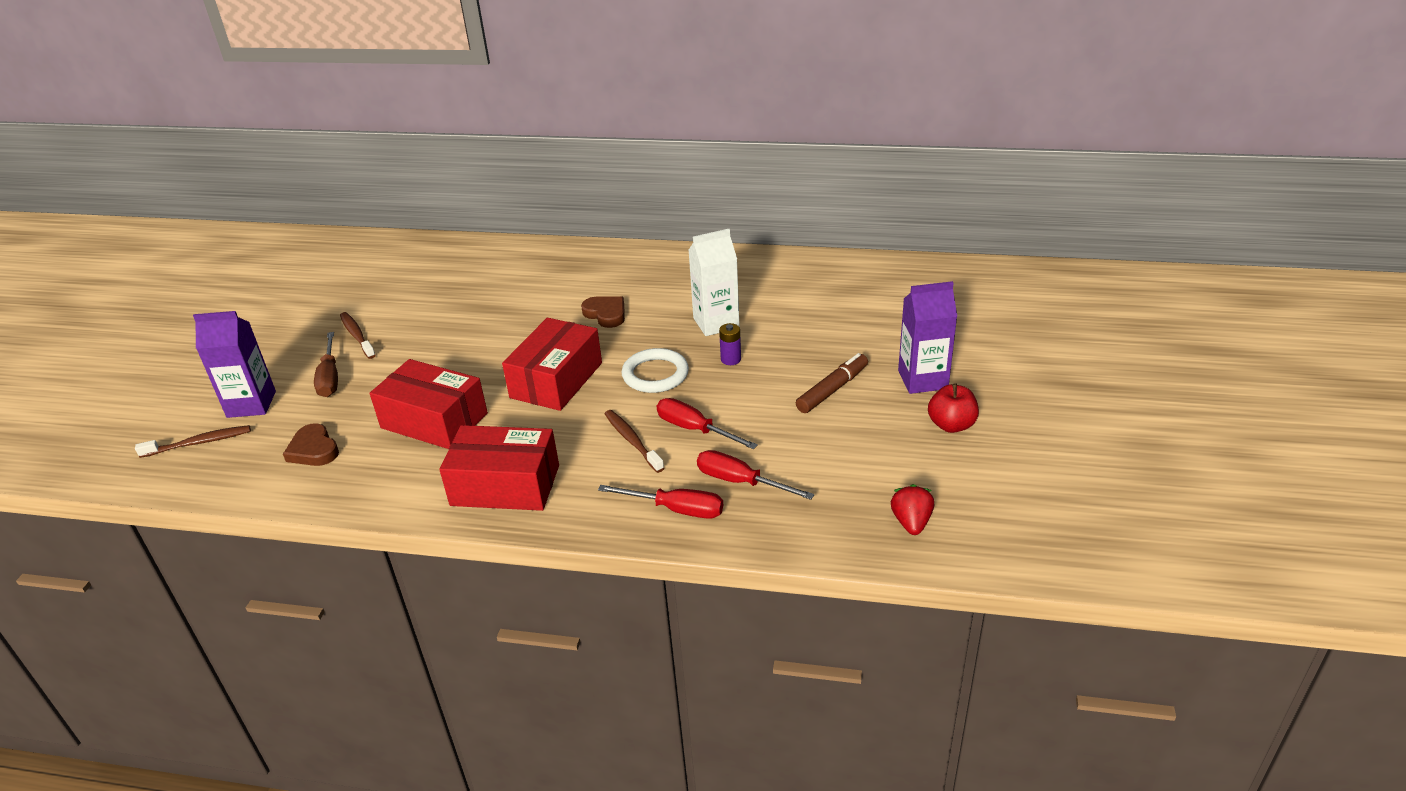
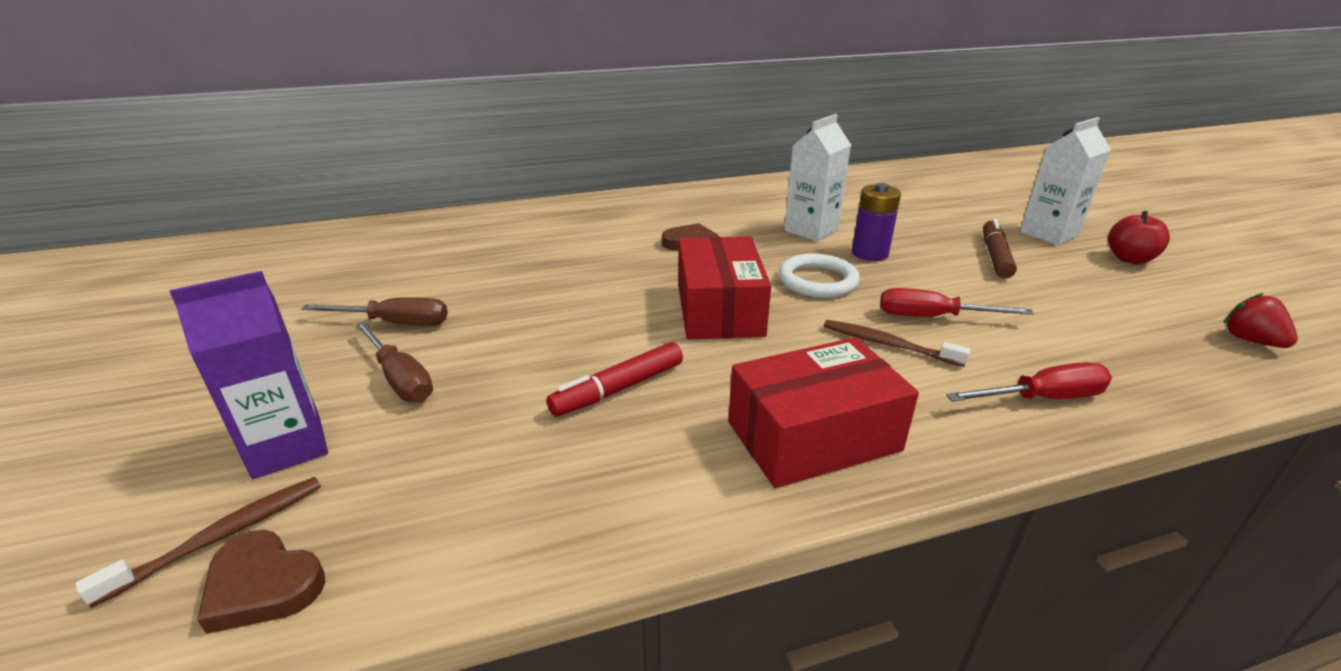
camera: 30 degrees left, 5 degrees down
(313, 450) = (466, 480): brown heart -> brown heart (263, 585)
(357, 336) = (395, 323): brown toothbrush -> brown screwdriver
(434, 421) = (618, 389): red box -> red marker
(731, 359) = (869, 253): purple battery -> purple battery, size x1.60
(740, 482) = (1054, 351): red screwdriver -> none
(922, 380) = (1049, 234): purple carton -> white carton

